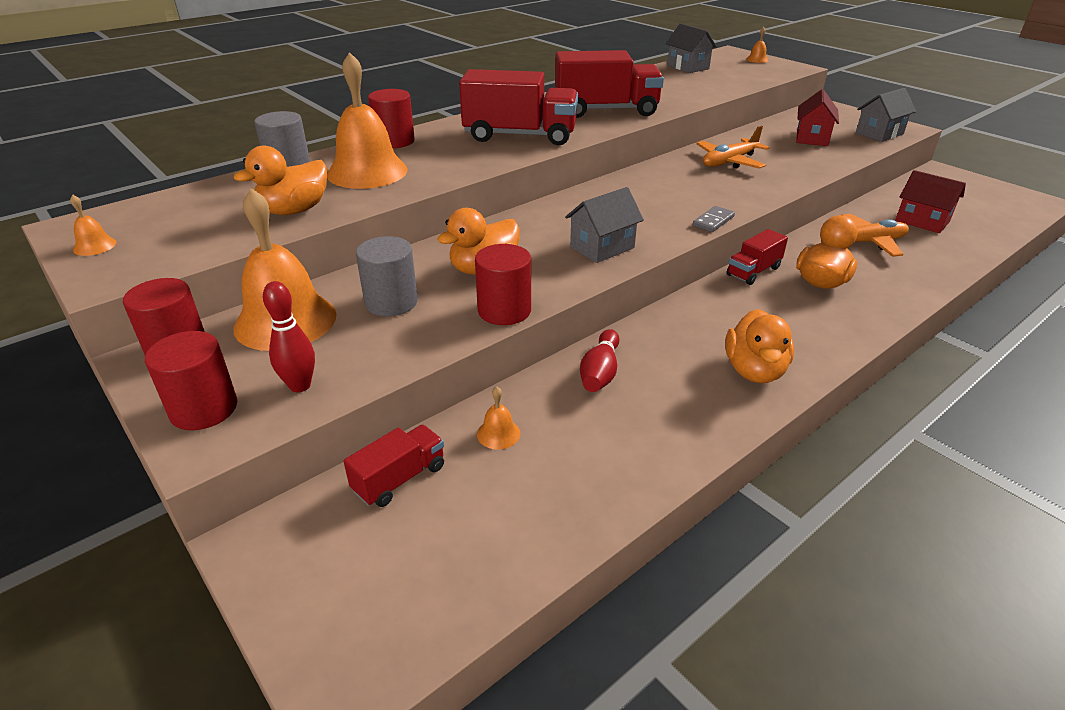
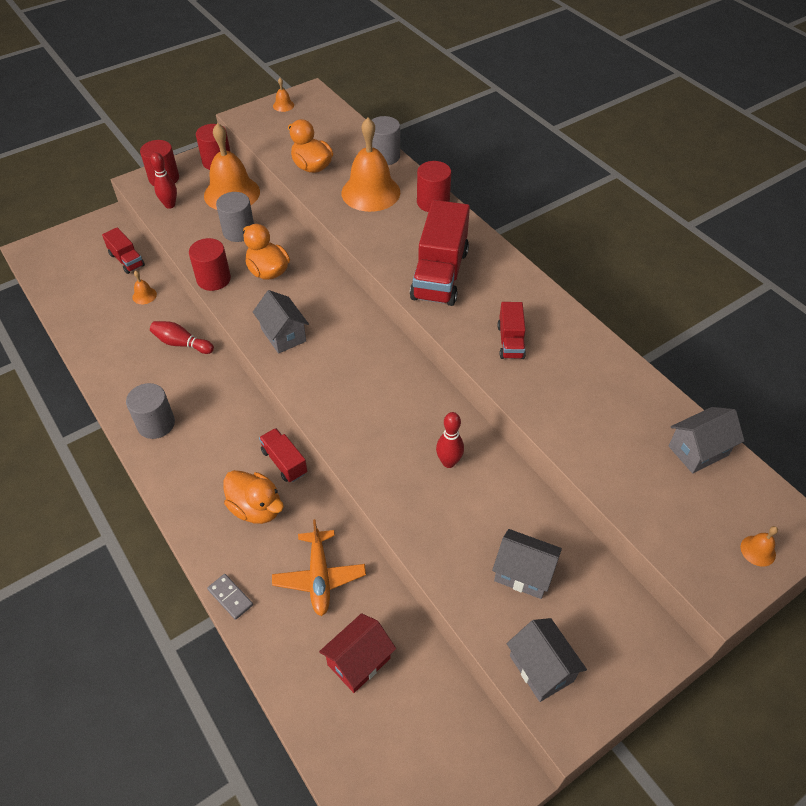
camera: 95 degrees right, 15 degrees up
(606, 110) = (510, 341): red truck -> red truck, size x0.52
(713, 221) = (313, 414): grey domino -> grey domino (230, 597)
(729, 162) = (448, 462): orange plane -> red bowling pin
(754, 370) = (156, 424): orange duck -> grey cylinder
(812, 138) = (523, 573): red house -> grey house

